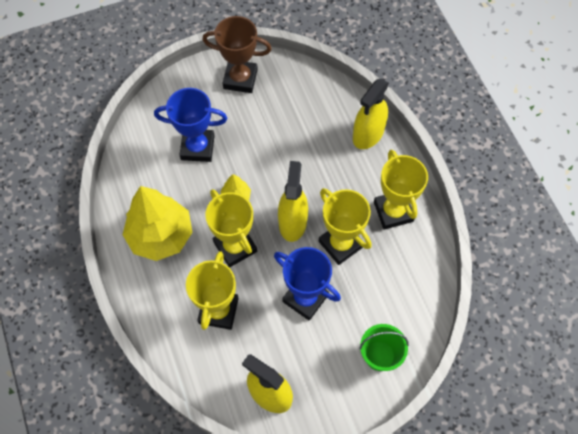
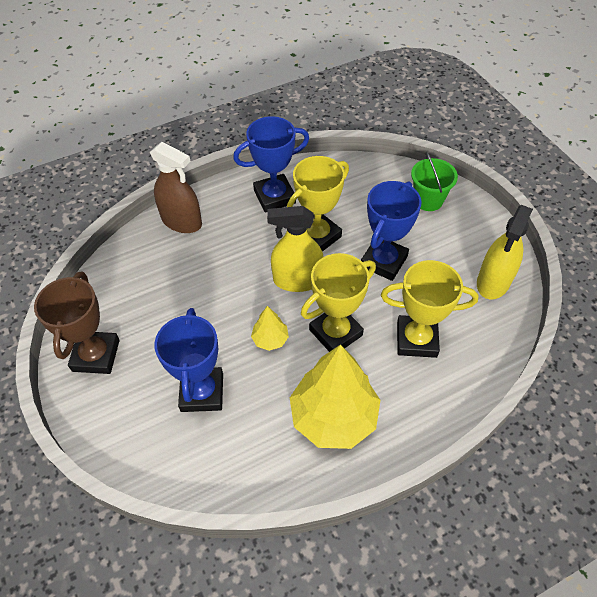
camera: 95 degrees left, 10 degrees down
(368, 134) = (181, 221): yellow spray bottle -> brown spray bottle
(393, 211) = (274, 197): yellow trophy -> blue trophy

